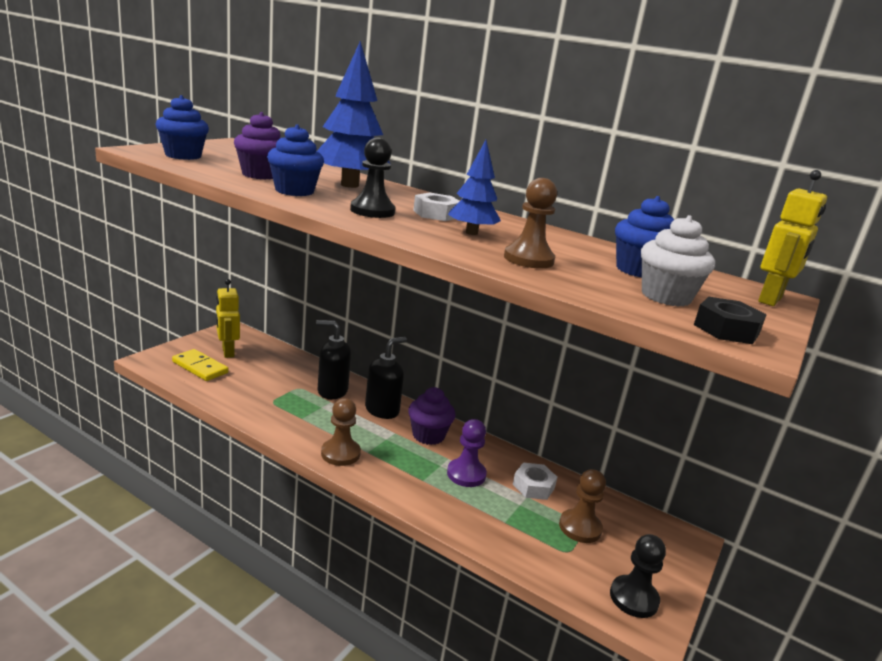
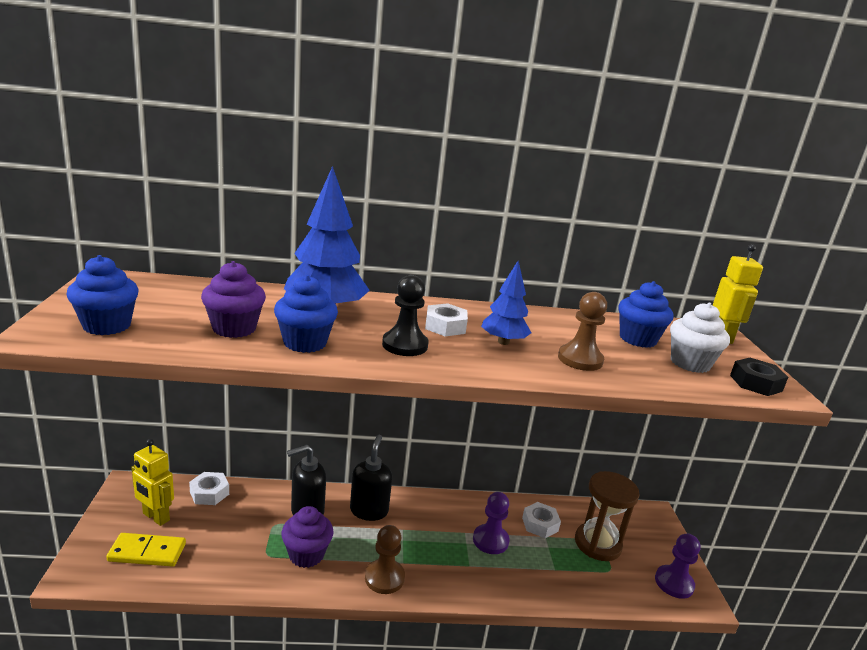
camera: 35 degrees left, 0 degrees up
(277, 353) = (209, 493): none -> white nut
(428, 435) = (428, 517): purple cupcake -> purple cupcake (306, 554)
(580, 527) = (597, 544): brown pawn -> brown hourglass
(633, 598) = (674, 583): black pawn -> purple pawn

